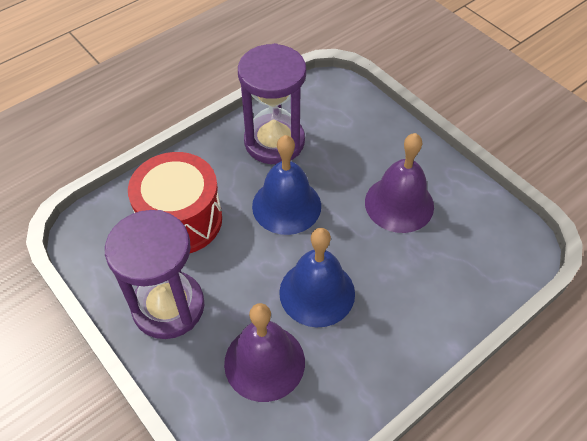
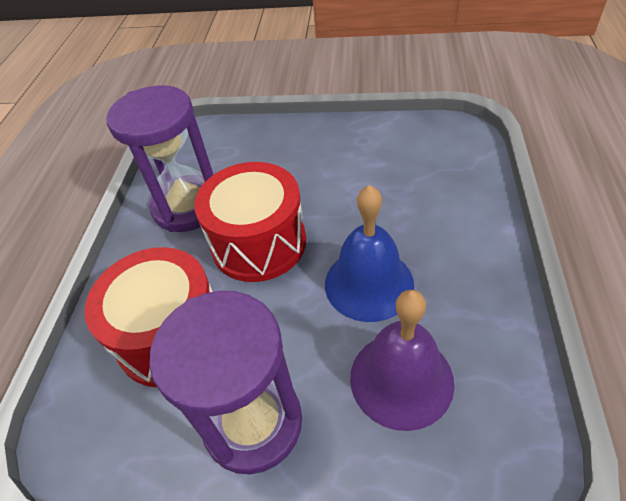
camera: 40 degrees left, 5 degrees down
(286, 205) = (259, 243): blue bell -> red drum
(399, 204) = (345, 172): purple bell -> none

